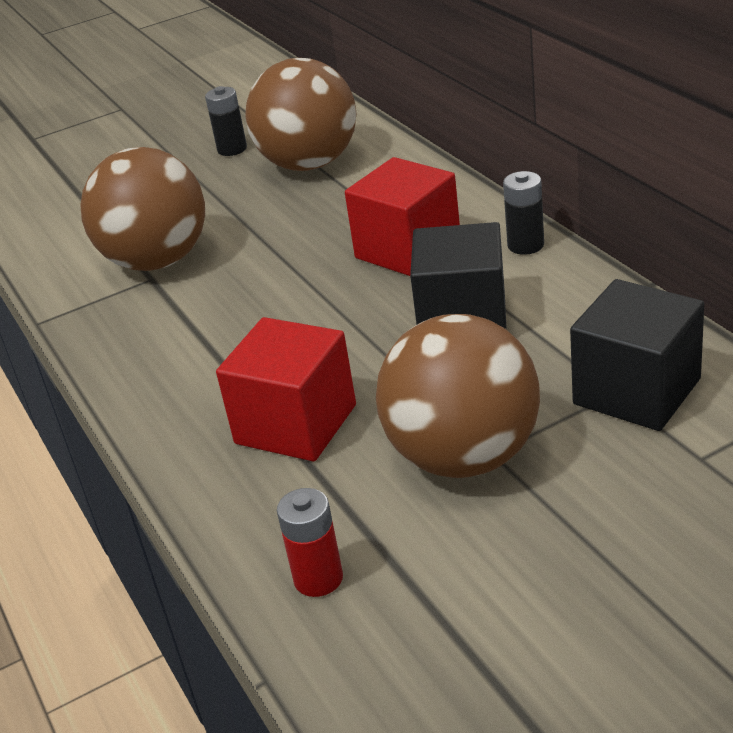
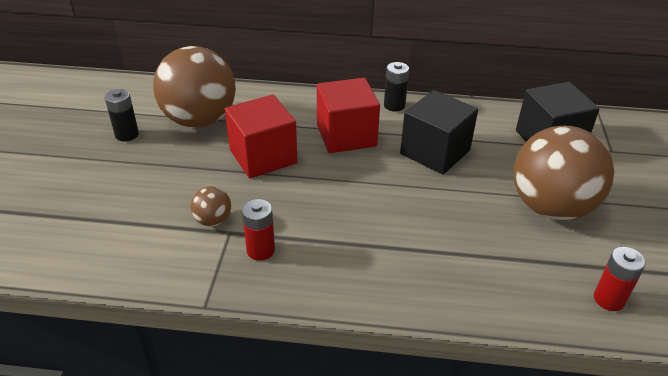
camera: 60 degrees left, 5 degrees up
(142, 307) = (260, 250): none -> red battery
(157, 261) = (213, 220): brown ball -> brown ball, size x0.42
(296, 424) = (465, 246): red cube -> red cube (263, 156)

